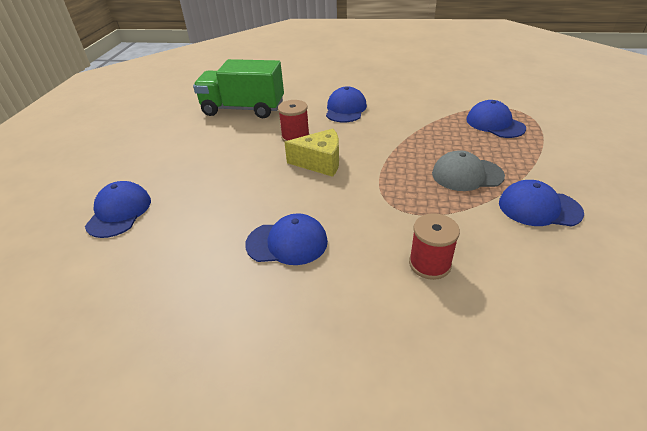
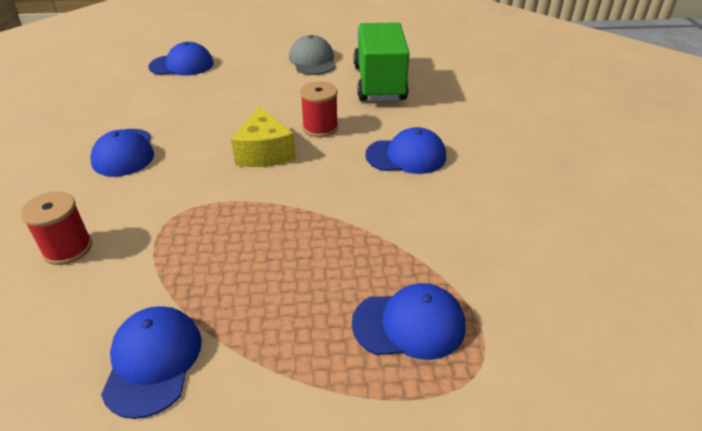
camera: 75 degrees right, 0 degrees up
(467, 175) = (240, 282): grey cap -> grey cap (312, 61)
(494, 124) = (409, 324): blue cap -> blue cap turned 45 degrees clockwise

